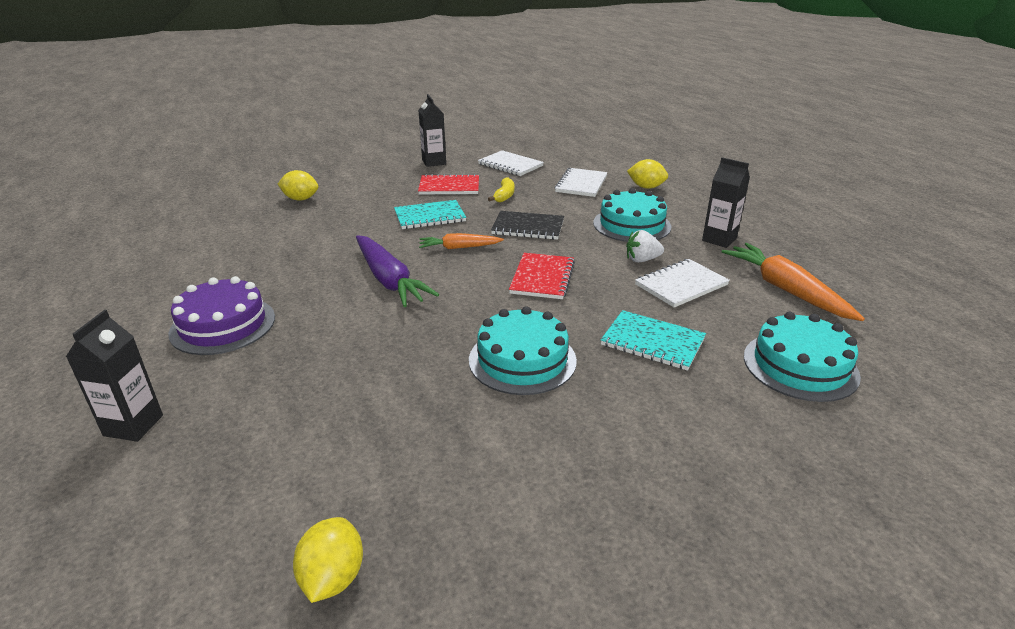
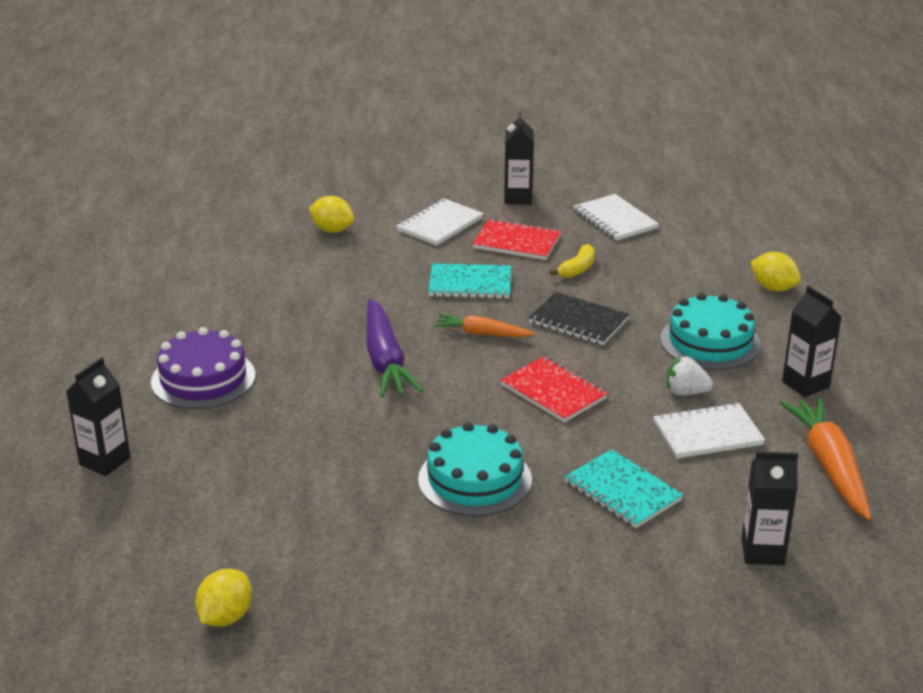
camera: 20 degrees right, 0 degrees up
(542, 278) = (553, 392): red notebook -> red notebook turned 75 degrees counterclockwise
(581, 184) = (689, 267): white notebook -> white notebook (440, 224)
(800, 366) = (762, 551): turquoise cake -> black carton

